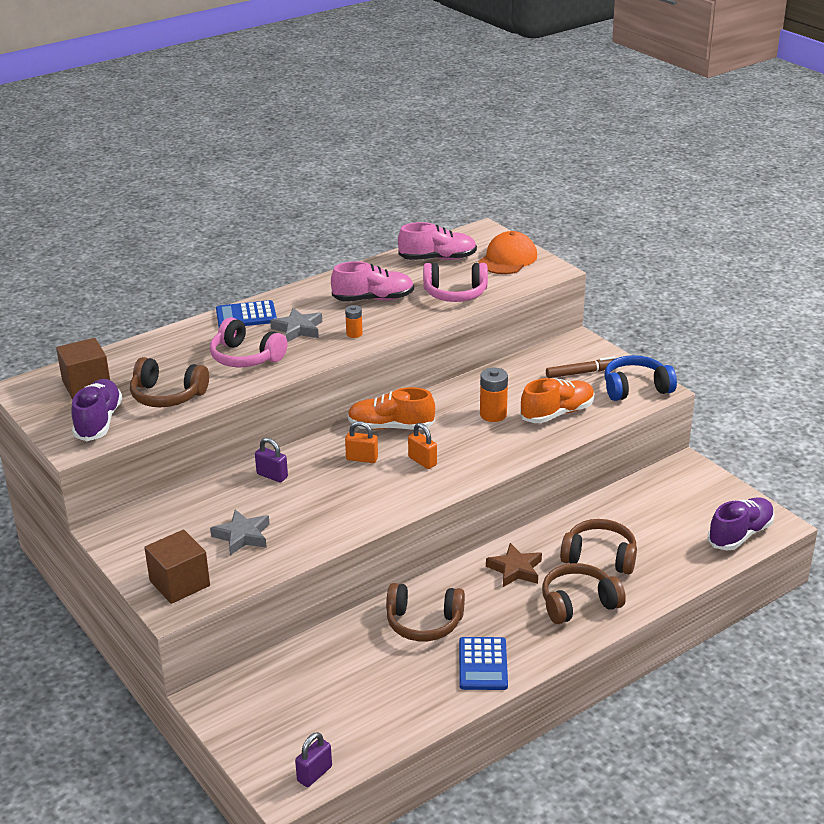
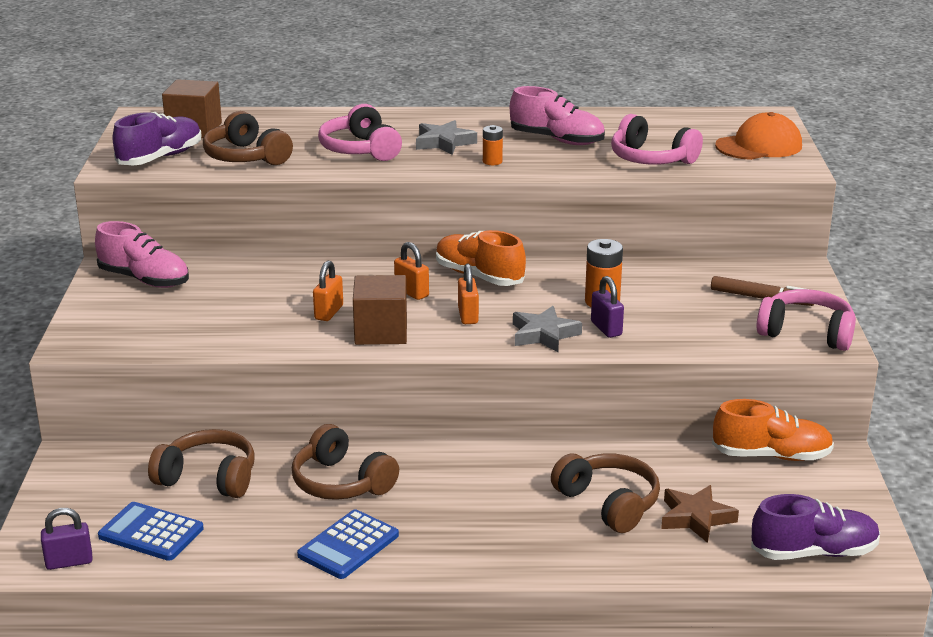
camera: 35 degrees right, 5 degrees down
(179, 583) = (107, 329): brown cube -> brown cube (381, 332)
(242, 536) = (212, 313): grey star -> grey star (544, 334)
(246, 316) = (412, 119): blue calculator -> blue calculator (151, 532)
(272, 476) = (308, 276): purple padlock -> purple padlock (606, 328)
(326, 499) = (329, 312): none -> orange padlock
(437, 259) = (679, 126): pink shoe -> pink shoe (144, 280)
(515, 569) = (499, 476): brown star -> brown star (696, 518)
(557, 413) = (676, 325): orange shoe -> orange shoe (771, 455)
(578, 603) = (524, 536): brown headphones -> brown headphones (208, 478)
(636, 388) = (806, 333): blue headphones -> pink headphones

